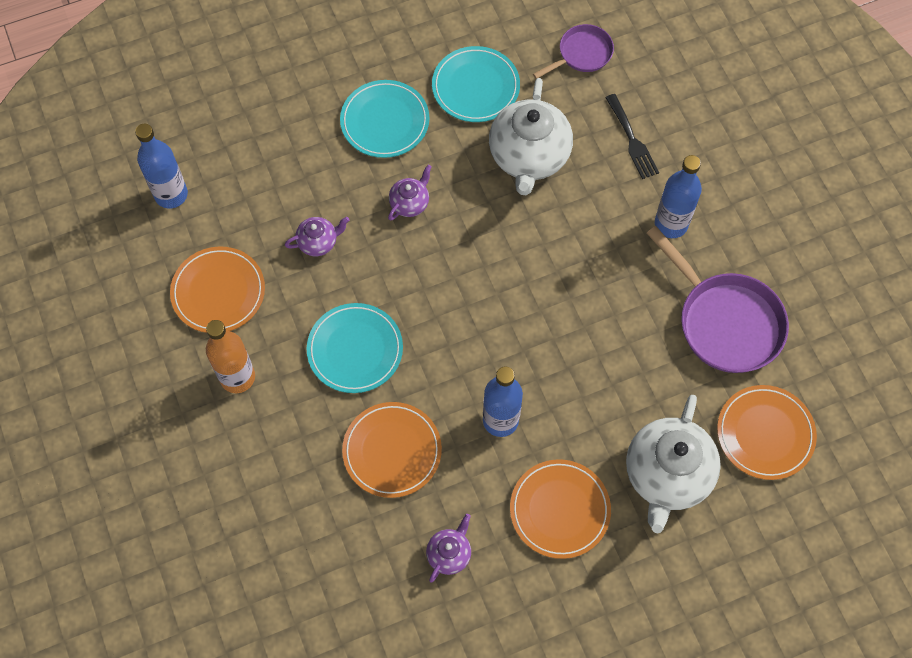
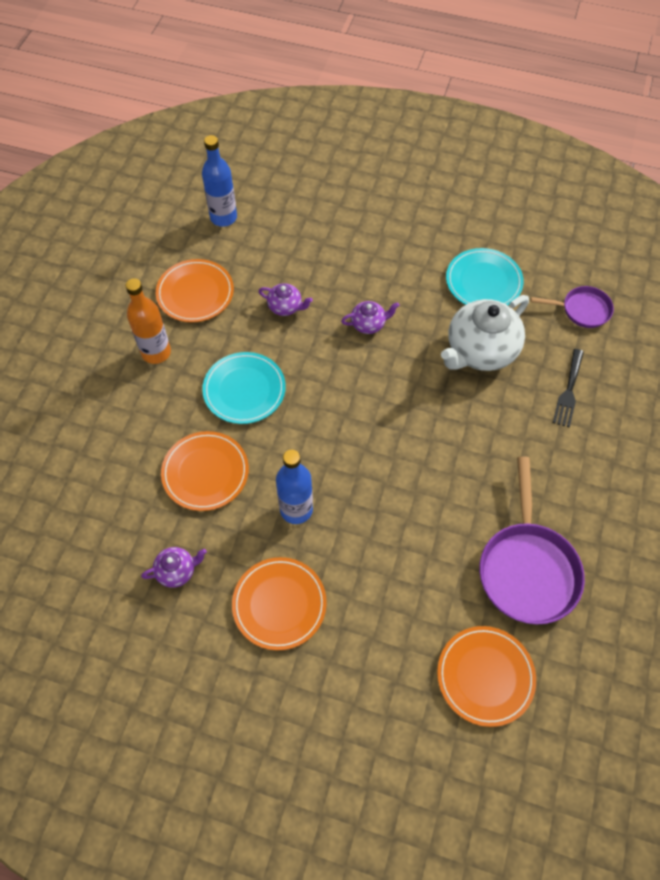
camera: 40 degrees right, 5 degrees down
(385, 121) = (400, 263): turquoise plate -> none
(667, 475) = (380, 644): white teapot -> none
(671, 224) = (546, 469): blue bottle -> none

